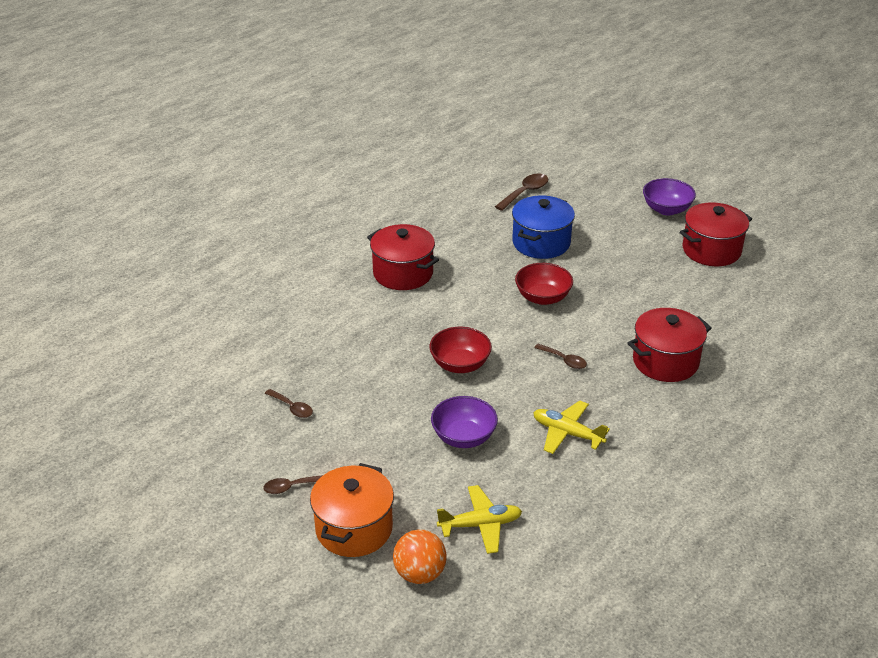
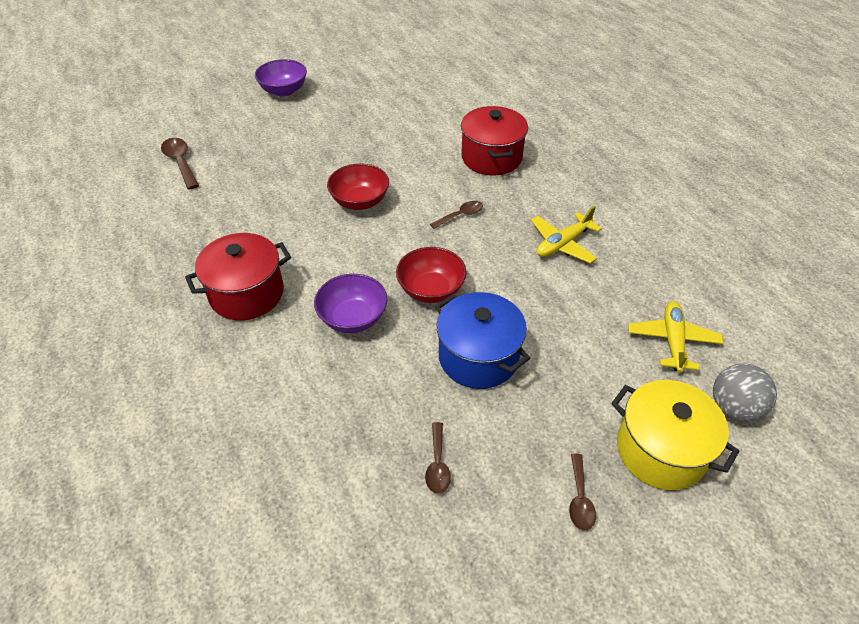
camera: 70 degrees left, 10 degrees up
(292, 408) = (437, 465): brown spoon -> brown spoon turned 120 degrees clockwise
(354, 528) = (661, 450): orange pot -> yellow pot
(419, 573) = (734, 408): orange ball -> grey ball
(463, 437) = (544, 318): purple bowl -> purple bowl (353, 318)
(541, 243) = (273, 177): blue pot -> blue pot (478, 357)
(711, 250) = (359, 87): red pot -> none

